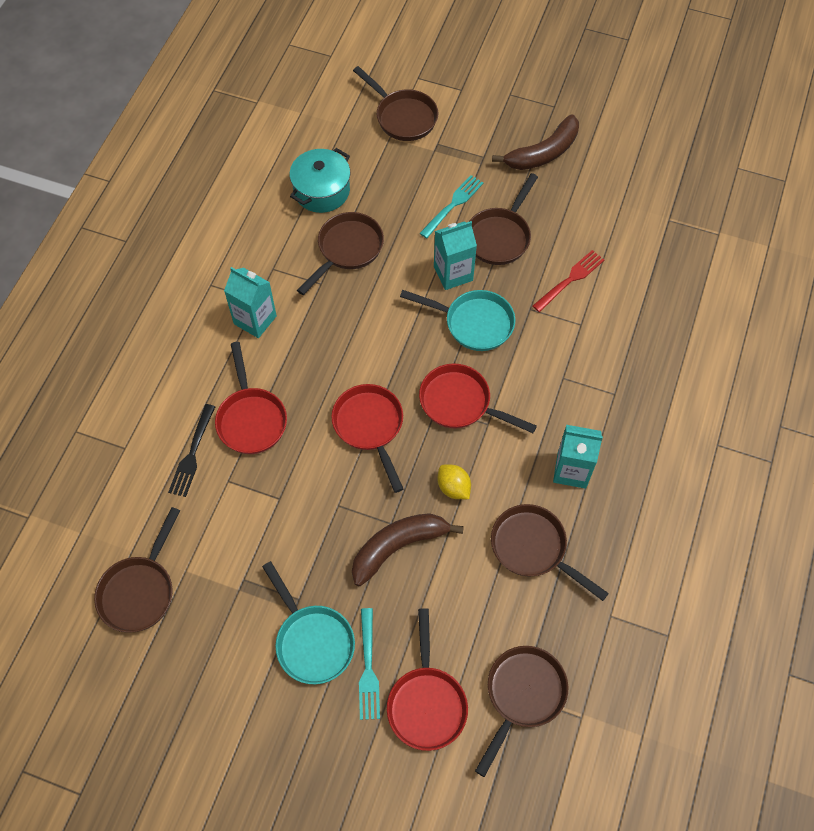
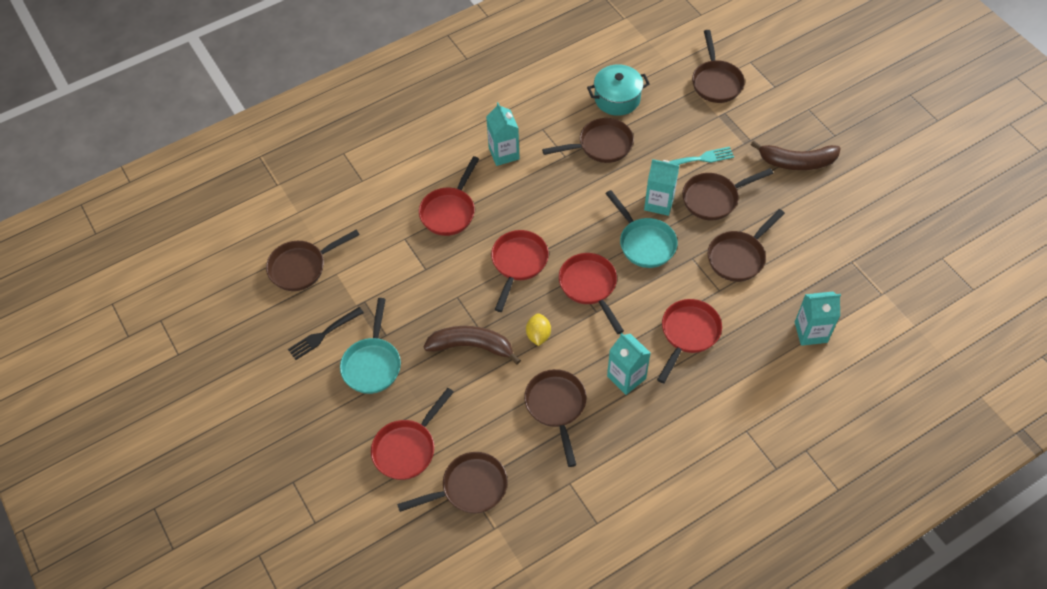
camera: 40 degrees right, 5 degrees down
(192, 454) = (397, 209): black fork -> black fork (323, 334)
(368, 668) = (391, 403): turquoise fork -> none
(570, 279) = (738, 257): red fork -> brown pan
(590, 387) = (688, 334): none -> red pan
(691, 311) = (810, 332): none -> turquoise carton

